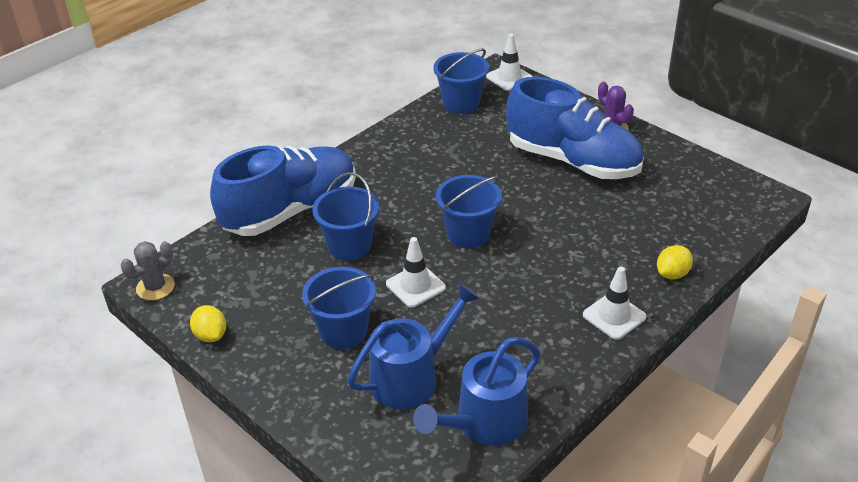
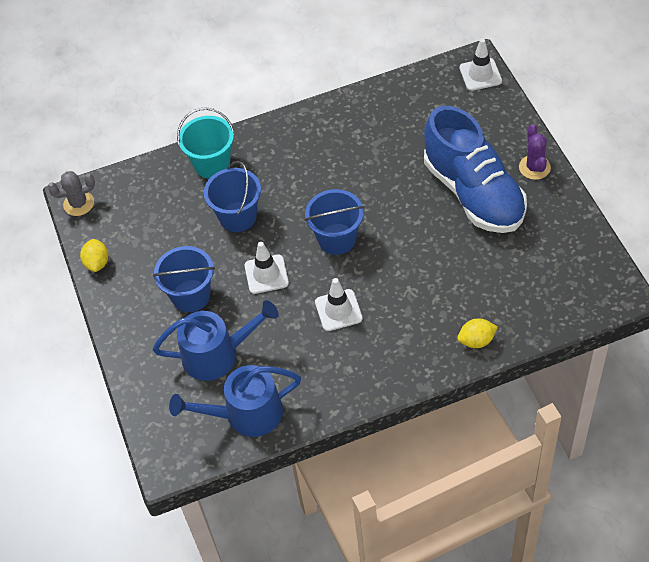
camera: 30 degrees right, 15 degrees up
(291, 210) = (212, 164): blue shoe -> turquoise bucket
(461, 103) = (417, 92): blue bucket -> none
(614, 316) = (401, 362): white traffic cone -> white traffic cone (338, 310)

